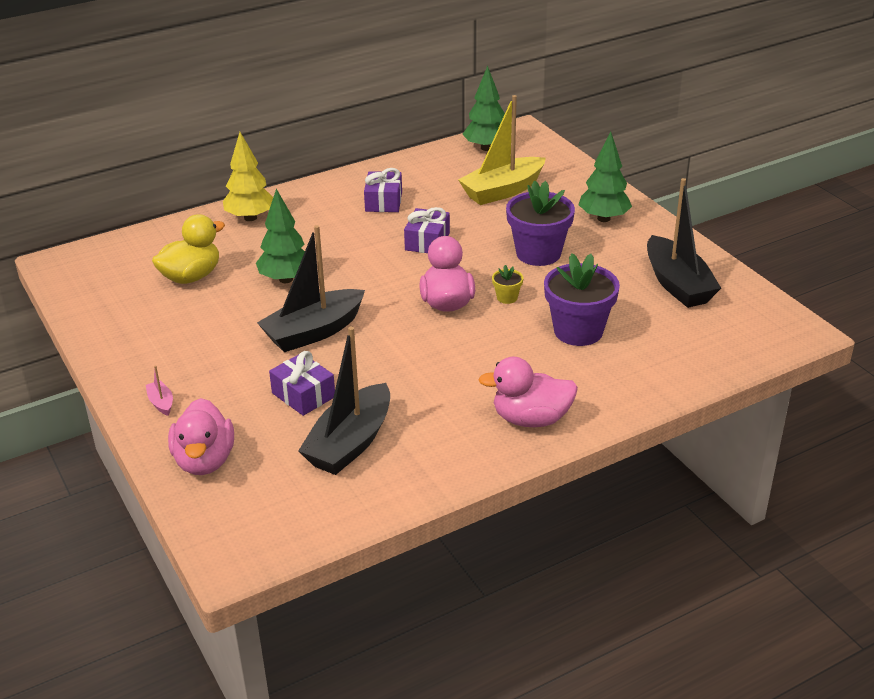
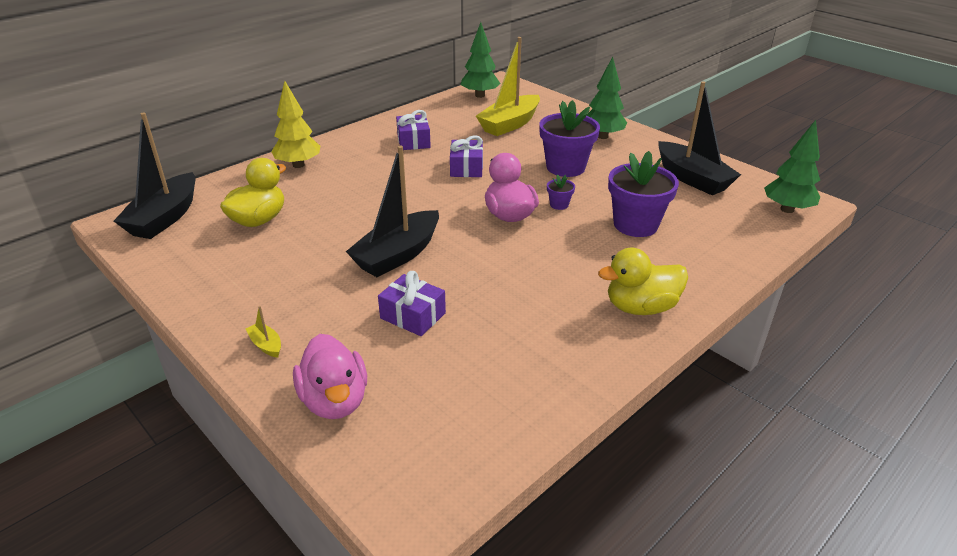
camera: 15 degrees left, 0 degrees up
(161, 403) = (266, 345): pink boat -> yellow boat
(286, 279) = (352, 212): green tree -> green tree (787, 209)
(350, 443) = (481, 357): black boat -> black boat (165, 217)
(507, 297) = (559, 205): yellow flower pot -> purple flower pot
(531, 419) = (640, 307): pink duck -> yellow duck

